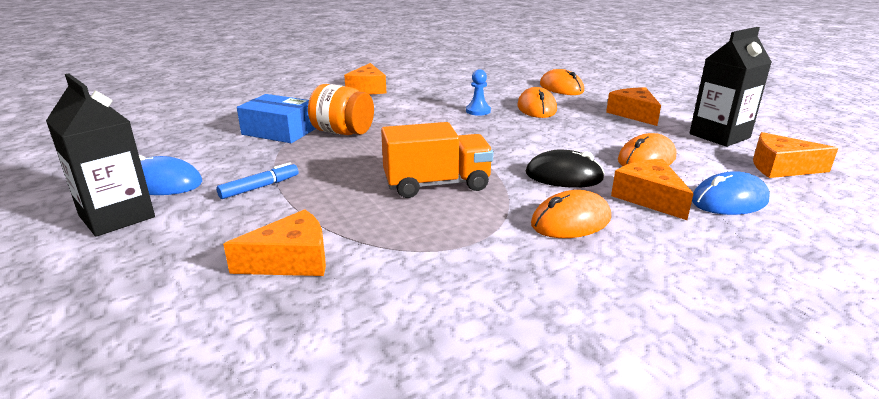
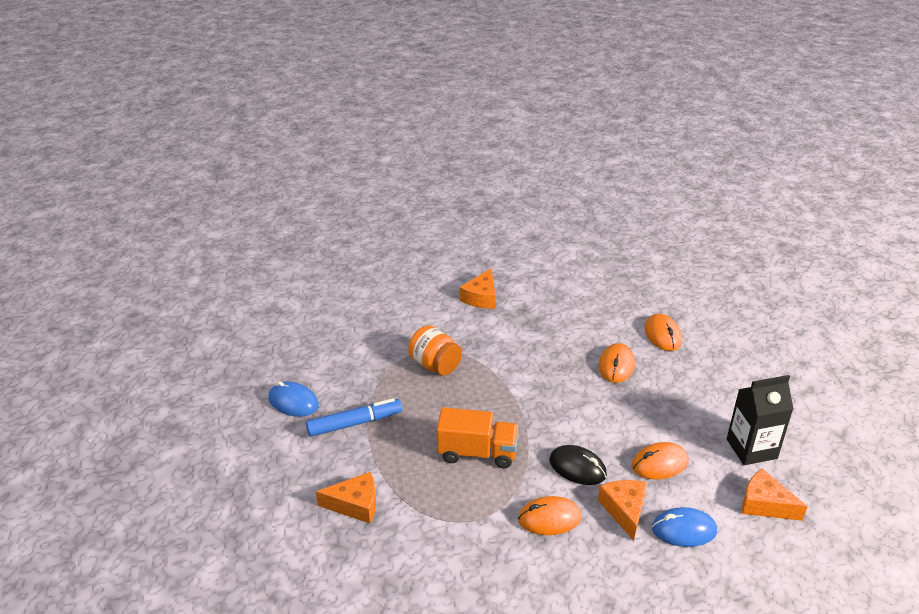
camera: 20 degrees right, 10 degrees up
(117, 217) = (261, 432): black carton -> none
(260, 187) = (355, 423): blue marker -> blue marker, size x1.62
(279, 131) = (387, 352): blue box -> none
(478, 111) = (561, 358): blue pawn -> none
(634, 114) = (700, 396): orange cheese -> none

